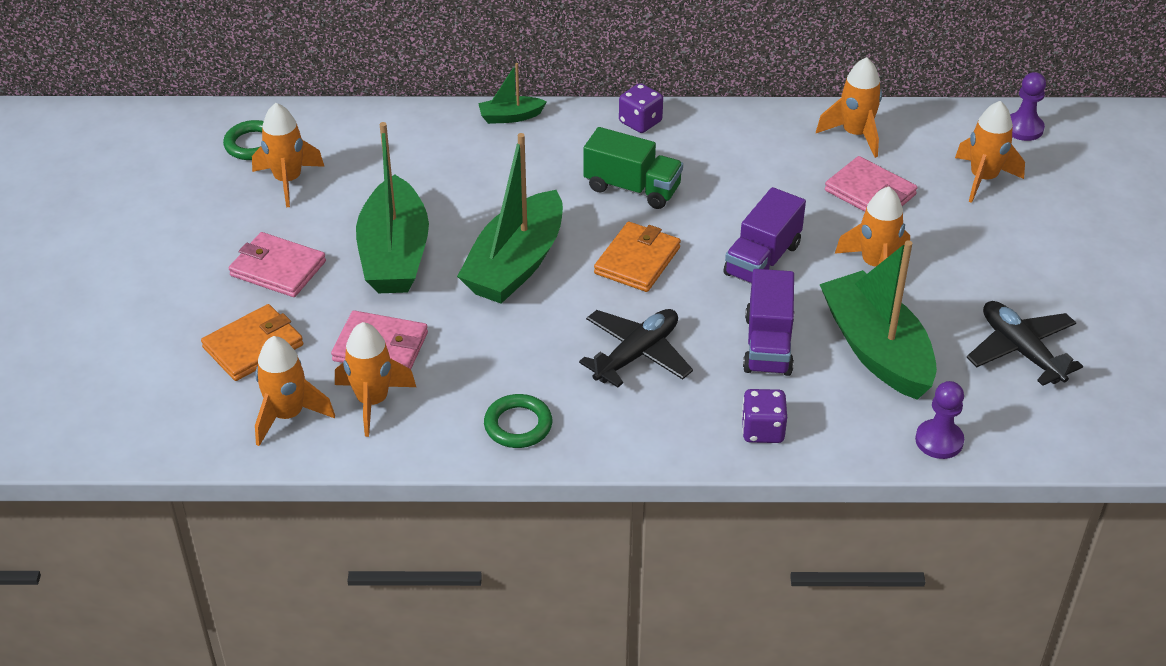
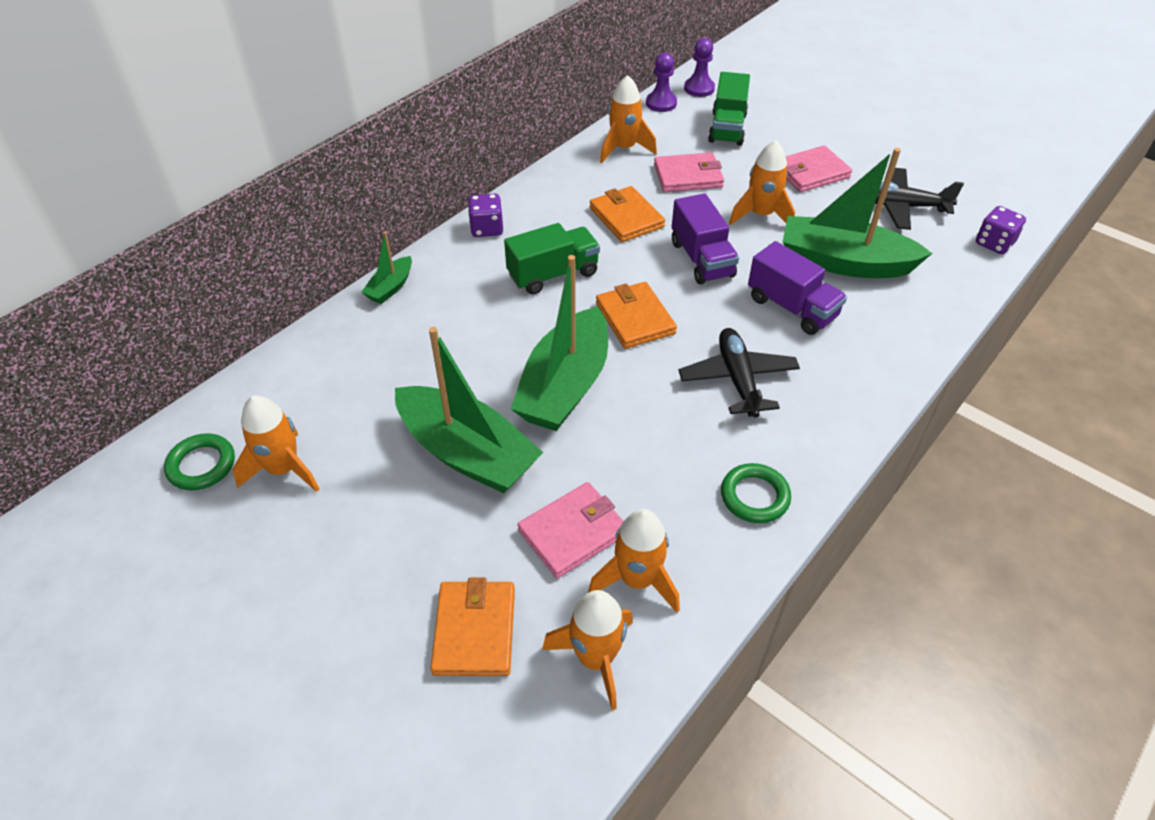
camera: 50 degrees left, 5 degrees up
(278, 268) = (390, 547): pink wallet -> pink wallet (811, 172)
(515, 264) = (565, 386): green boat -> green boat turned 45 degrees clockwise
(759, 188) = (626, 217): none -> orange wallet
(762, 430) = (878, 362): purple dice -> purple dice (994, 243)
(939, 441) = (956, 287): purple pawn -> purple pawn (661, 103)
(983, 179) = (727, 128): orange rocket -> green truck

